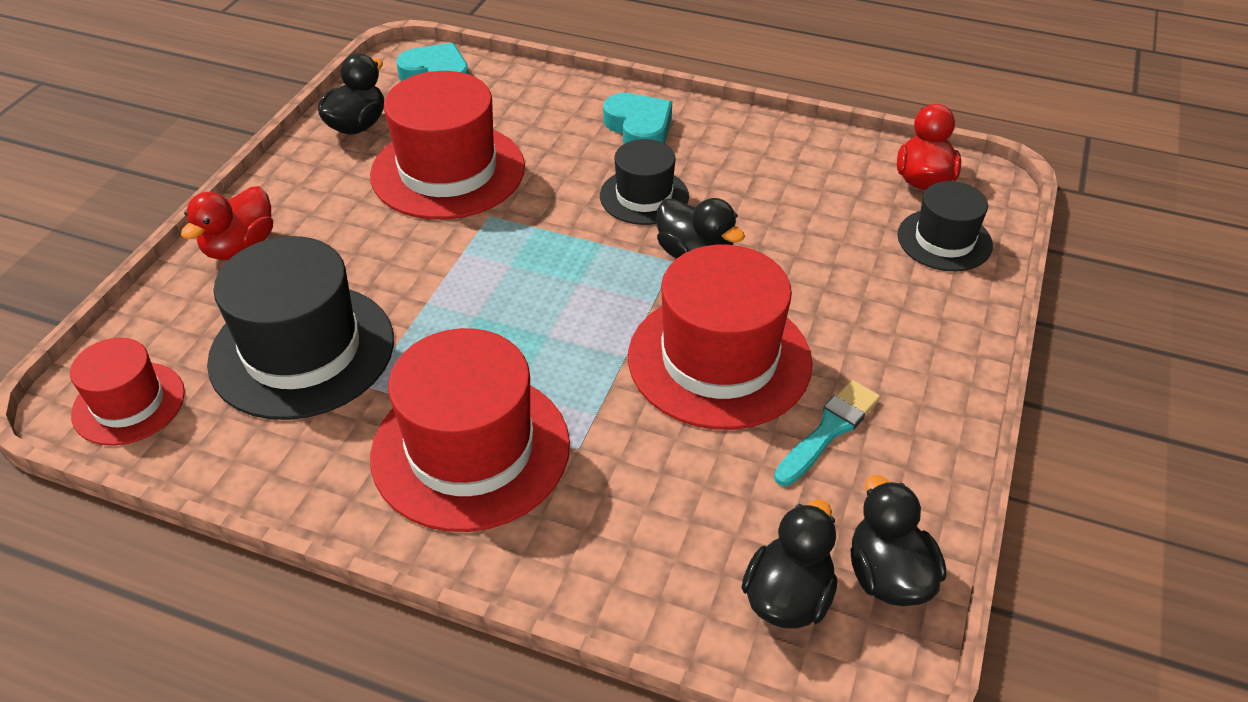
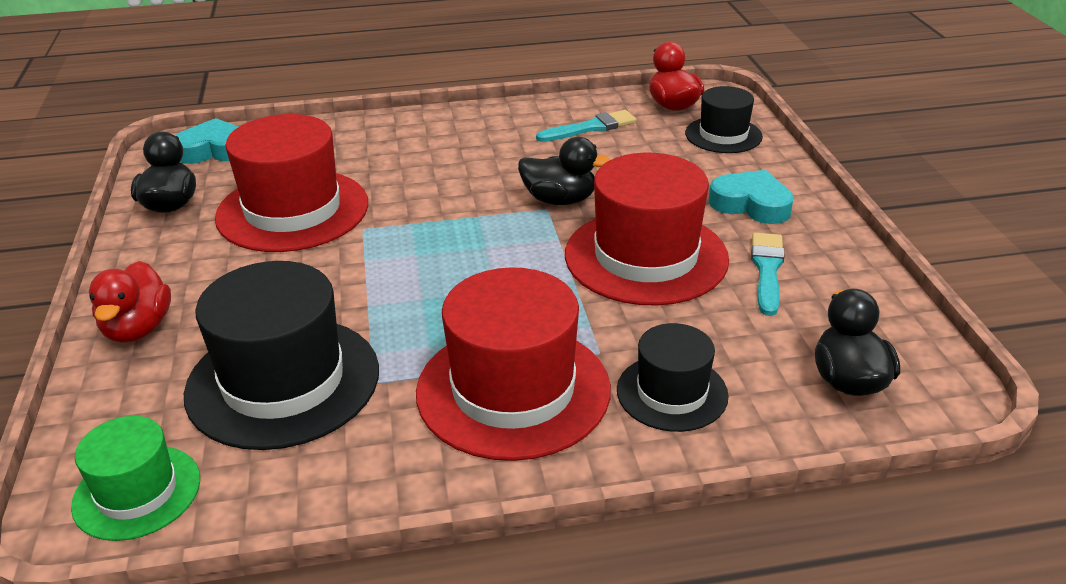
camera: 30 degrees left, 10 degrees down
(129, 403) = (137, 492): red hat -> green hat
(639, 128) = (431, 135): turquoise heart -> turquoise heart (751, 204)
(644, 196) = (480, 176): black hat -> black hat (672, 393)
(806, 177) = (590, 128): none -> turquoise brush
(888, 575) = (896, 338): black duck -> none

